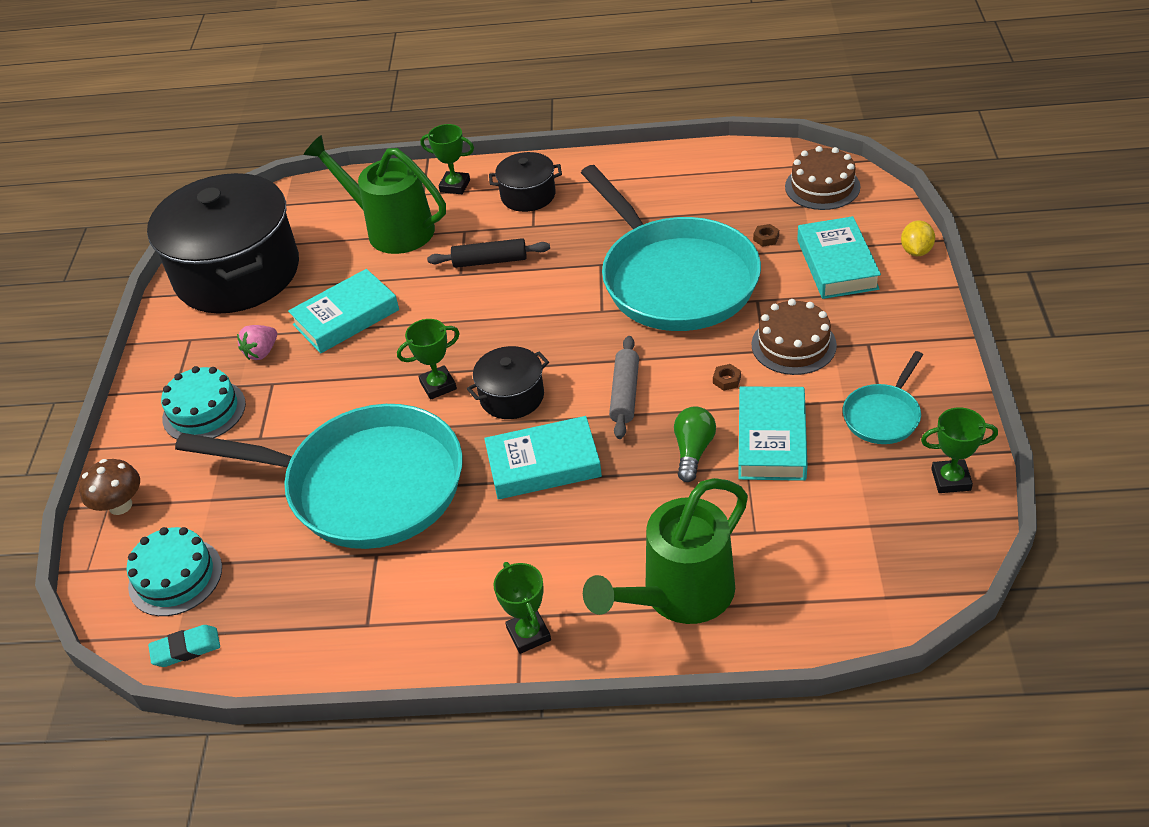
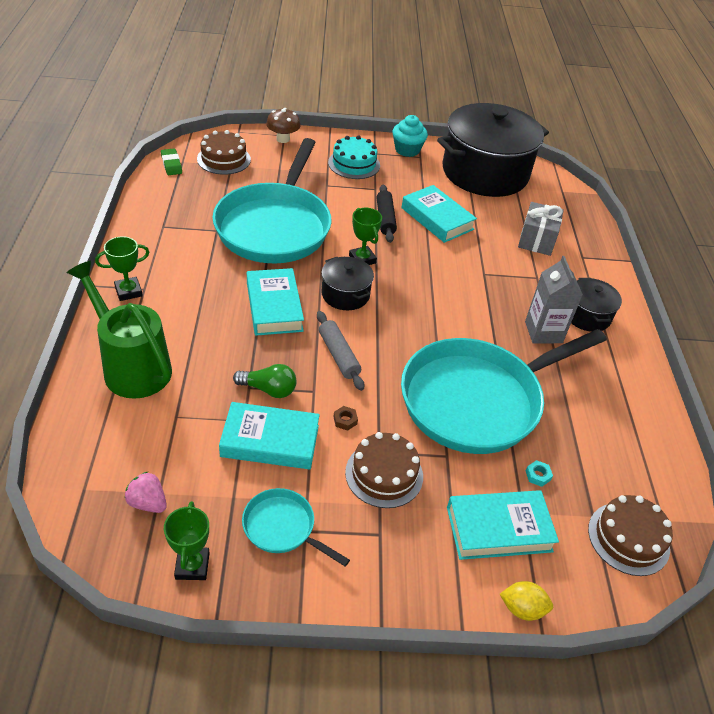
camera: 80 degrees right, 0 degrees up
(170, 353) = (407, 150): none -> turquoise cupcake
(175, 577) = (224, 159): turquoise cake -> brown cake
(186, 649) = (171, 164): turquoise eraser -> green eraser
(262, 352) = (405, 184): pink strawberry -> pink strawberry (148, 503)
(391, 229) = (537, 240): green watering can -> grey gift
(455, 186) = (595, 274): green trophy -> none
(490, 261) = (499, 290): black rolling pin -> black rolling pin (385, 219)
(560, 228) = (543, 332): none -> grey carton
(625, 394) = (339, 355): grey rolling pin -> grey rolling pin turned 60 degrees clockwise
(766, 238) = (538, 475): brown nut -> turquoise nut

